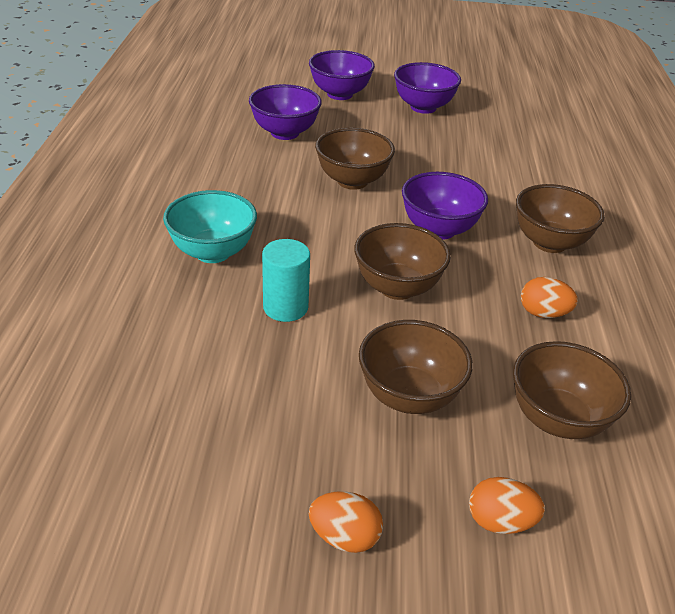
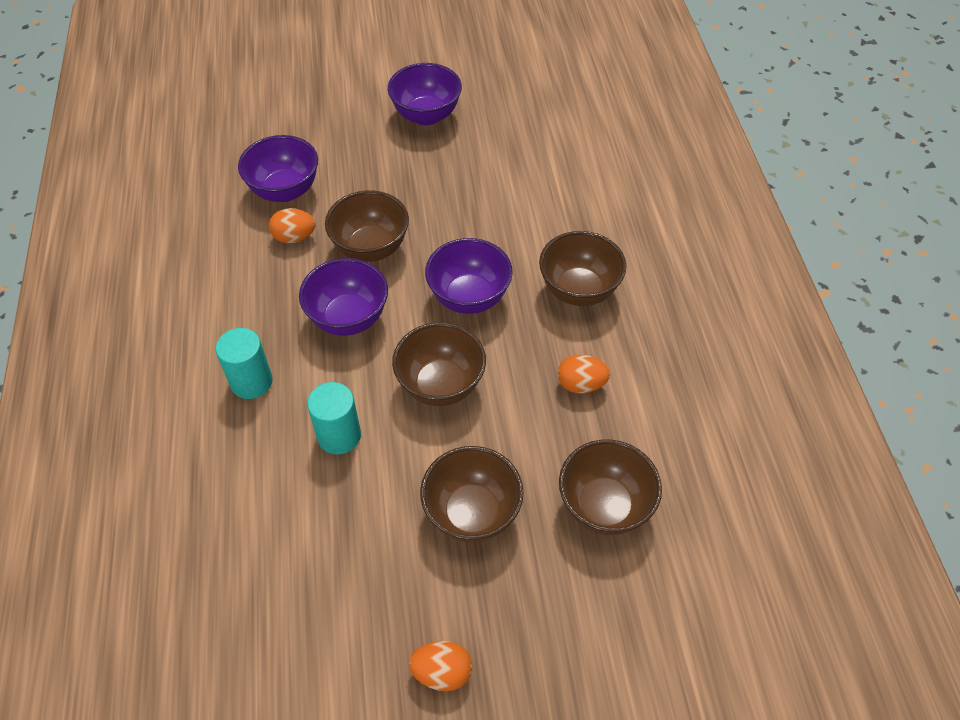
camera: 10 degrees left, 15 degrees up
(213, 252) = (251, 382): turquoise bowl -> turquoise cylinder
(340, 94) = (332, 114): purple bowl -> purple bowl (348, 318)
(500, 521) = (566, 624): orange egg -> orange egg (294, 237)

